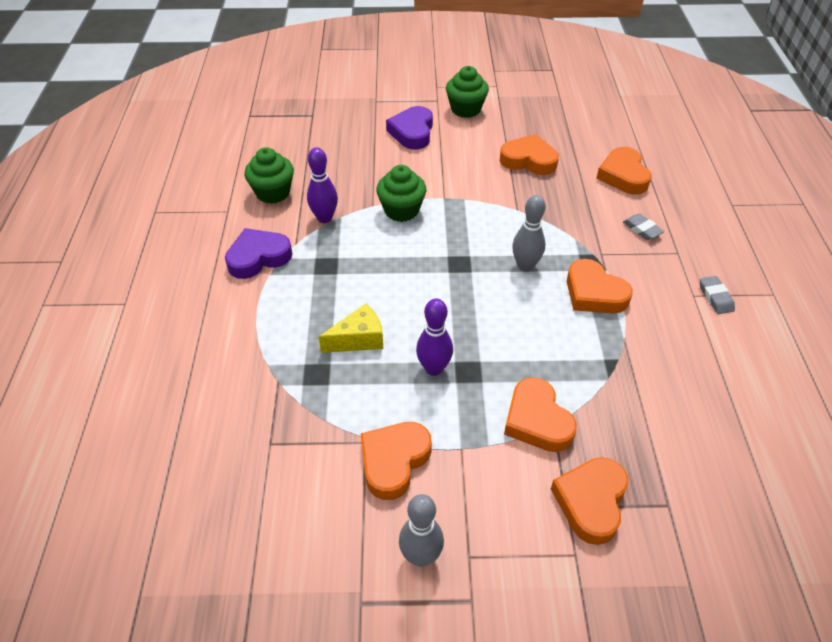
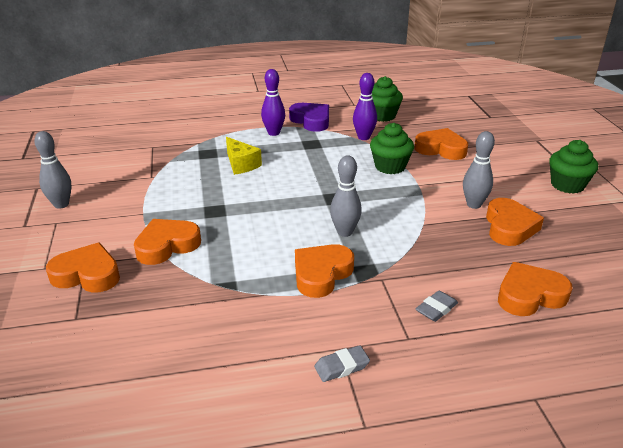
camera: 80 degrees right, 15 degrees down
(394, 461) = (134, 188): orange heart -> orange heart (441, 149)
(412, 132) = (503, 161): purple heart -> none
(434, 368) = (216, 196): purple bowling pin -> purple bowling pin (274, 133)
(489, 171) = (474, 204): none -> grey bowling pin

